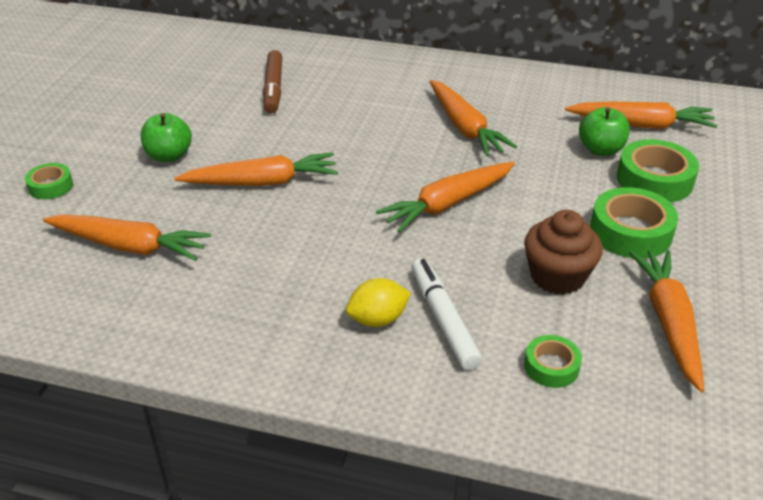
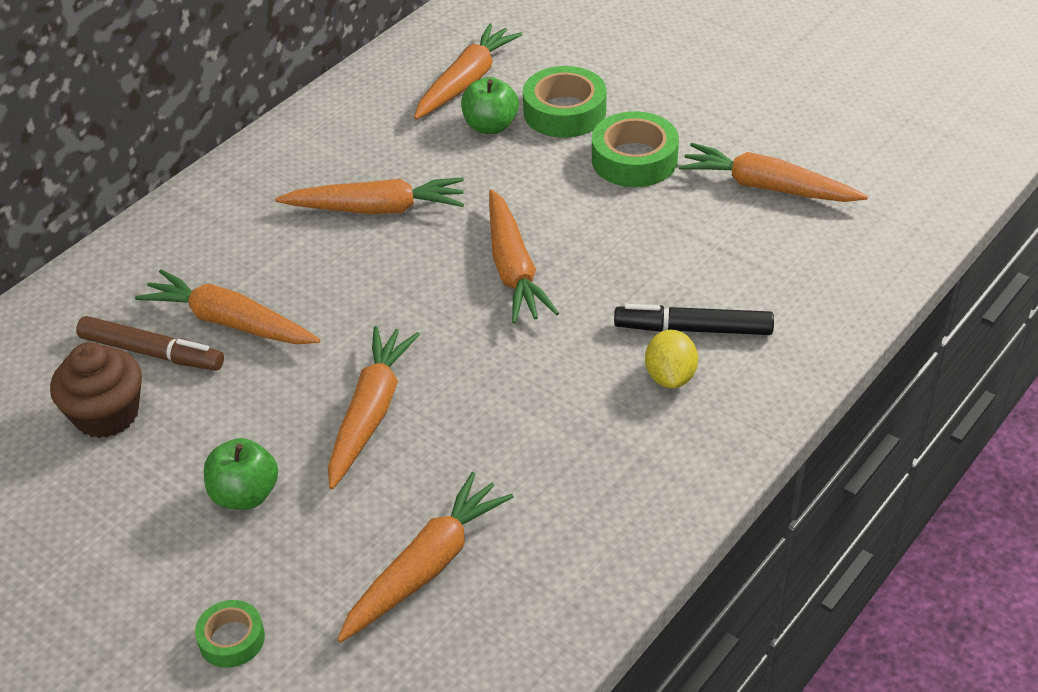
camera: 65 degrees left, 5 degrees up
(316, 105) = (230, 322): none -> orange carrot
(443, 319) = (693, 329): white marker -> black marker
(551, 366) = (788, 279): green tape -> none
(557, 276) = (672, 231): brown cupcake -> brown cupcake (107, 414)

